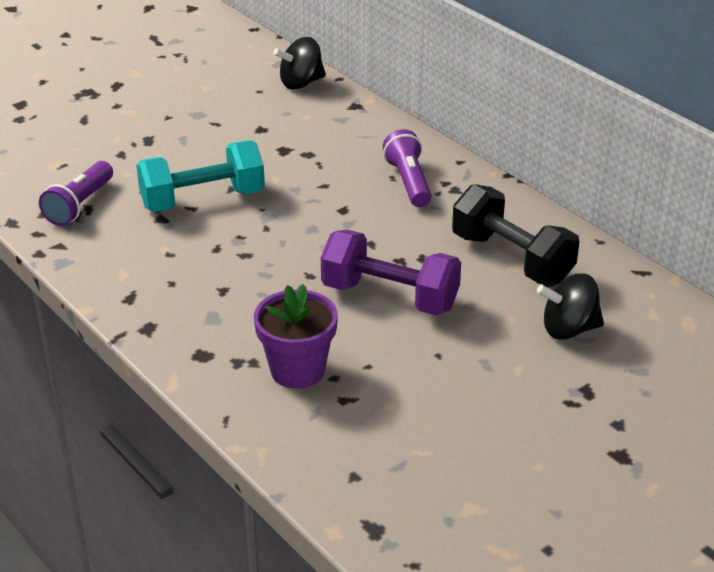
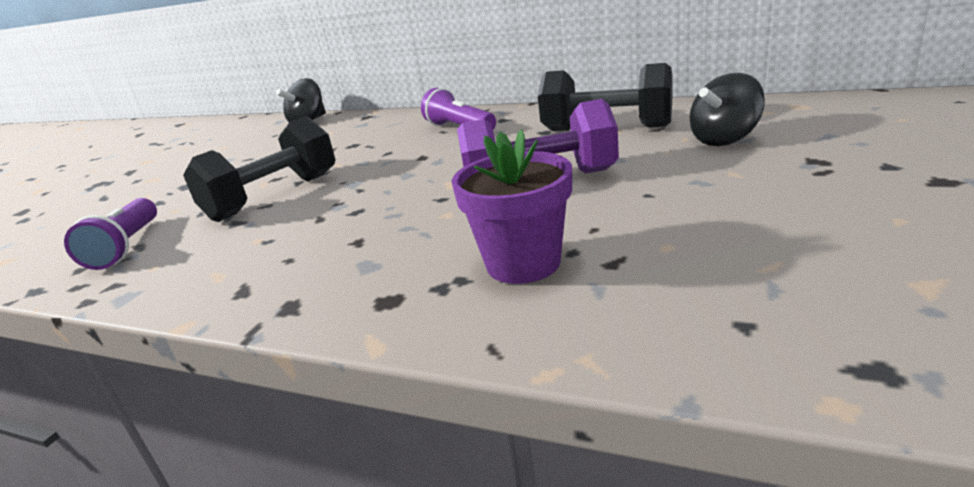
camera: 25 degrees left, 10 degrees down
(203, 200) = (274, 197): turquoise dumbbell -> black dumbbell

